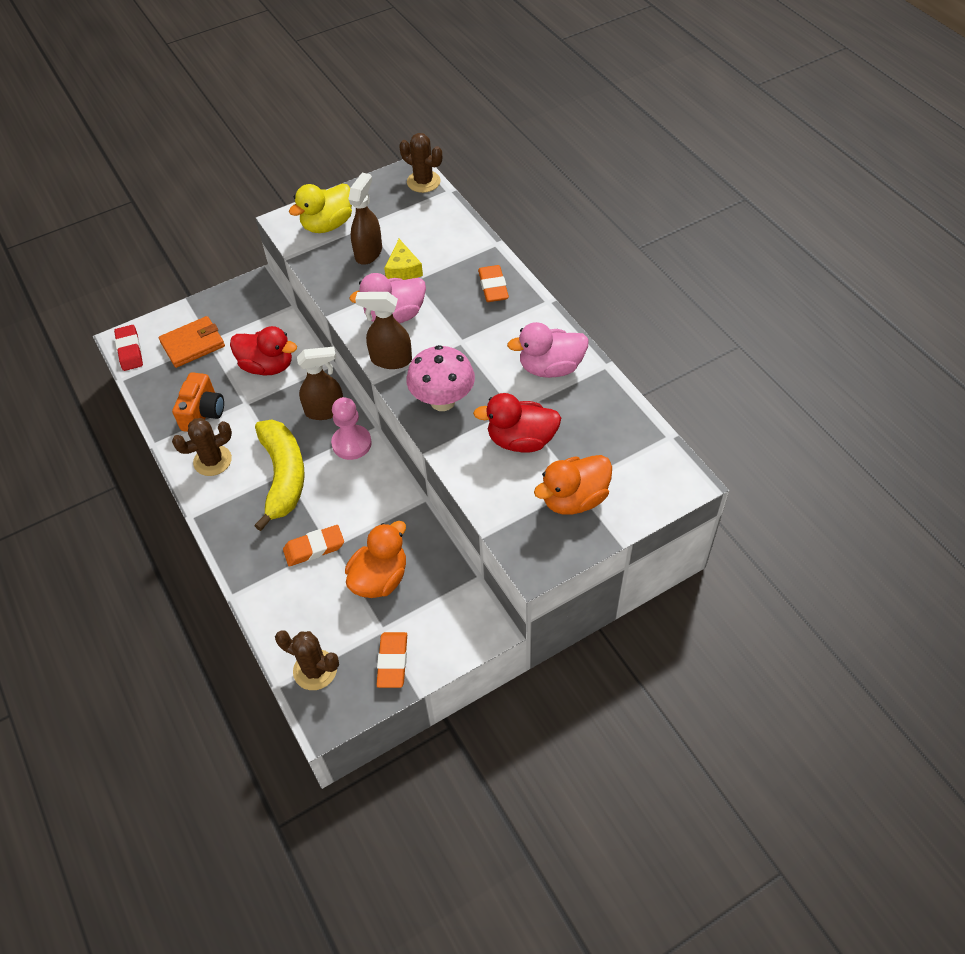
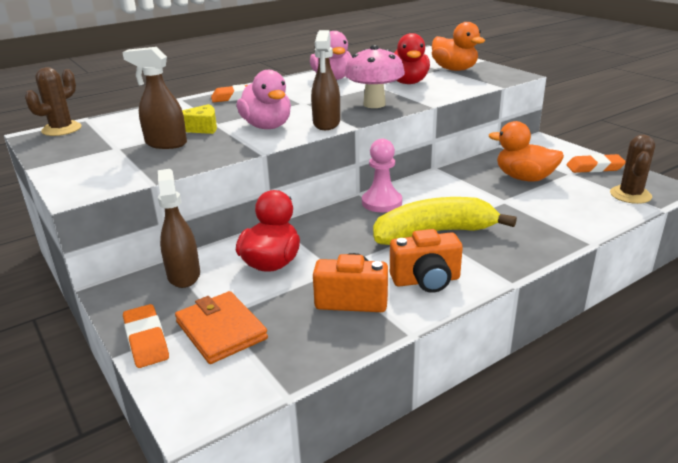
camera: 95 degrees left, 25 degrees down
(129, 350) = (221, 399): red eraser -> none
(212, 461) = (426, 281): brown cactus -> orange camera
(314, 548) = (511, 208): orange eraser -> orange eraser (146, 340)
(325, 410) = (340, 220): brown spray bottle -> brown spray bottle (184, 275)
(327, 225) = (103, 167): yellow duck -> none

